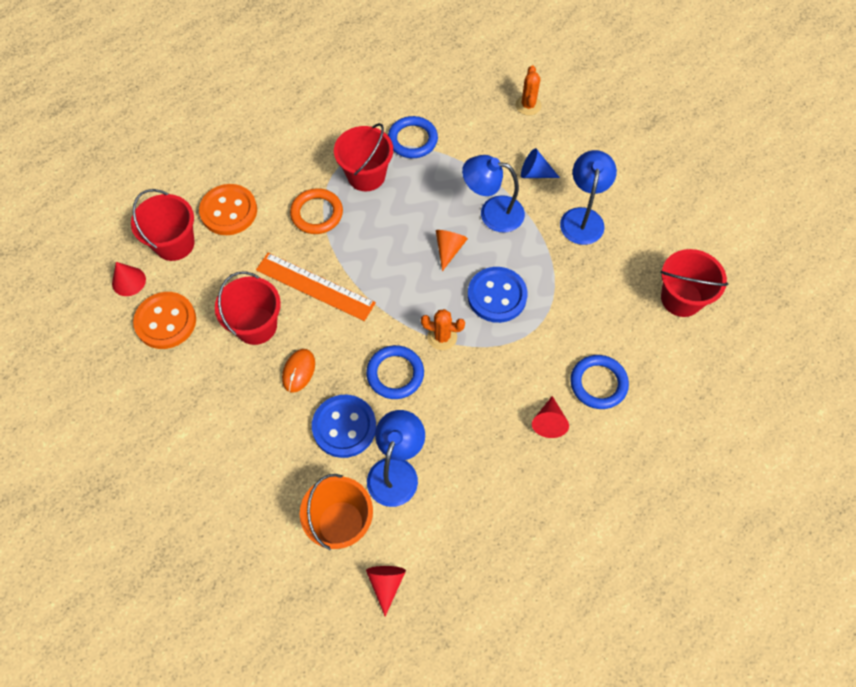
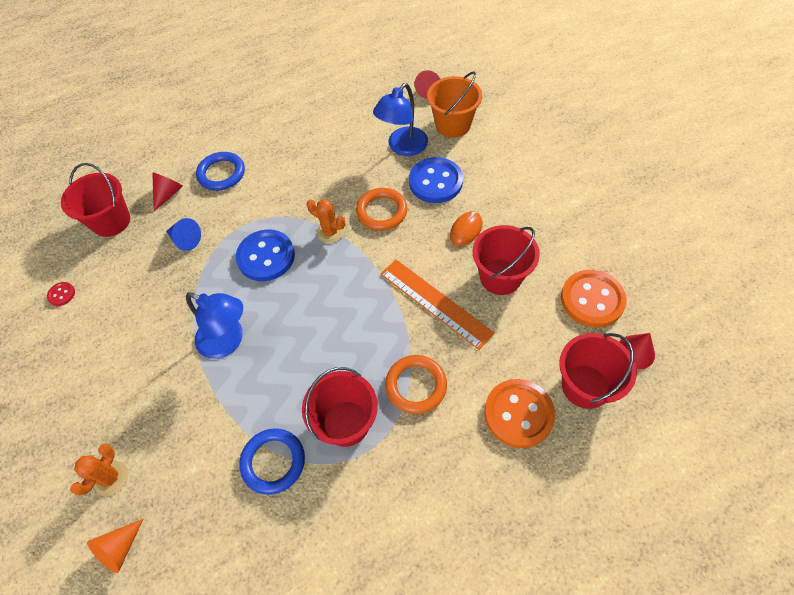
camera: 160 degrees left, 5 degrees down
(395, 374) = (382, 211): blue ring -> orange ring
(449, 249) = (290, 311): orange cone -> orange cone (120, 549)
(535, 173) = (159, 377): blue cone -> blue cone (185, 240)
(549, 422) = (274, 156): red cone -> red cone (168, 194)
(583, 218) = (143, 314): blue lamp -> none
(672, 218) = (61, 294): none -> red button

